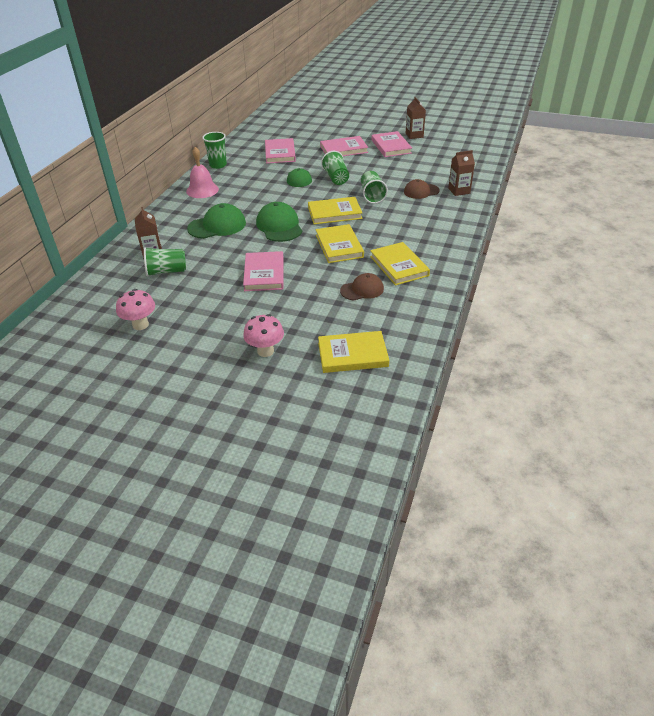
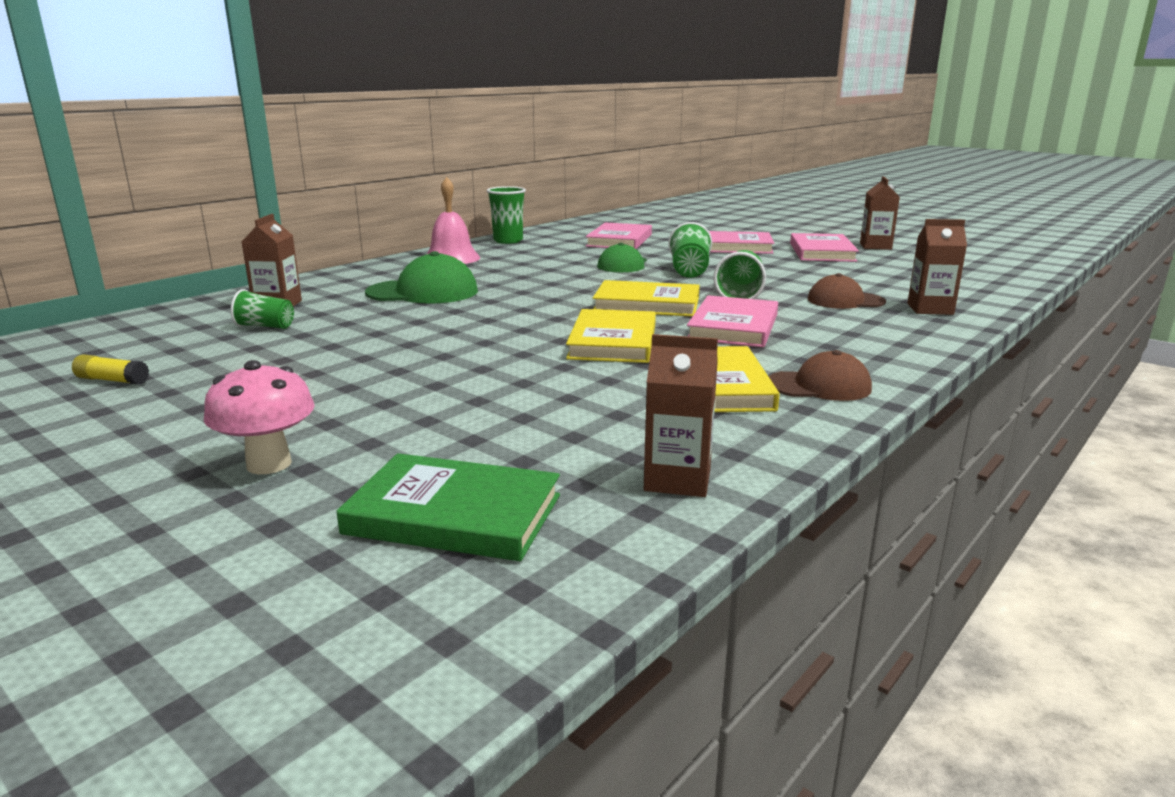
camera: 20 degrees right, 20 degrees down
(140, 325) = (112, 380): pink mushroom -> yellow glue stick
(166, 271) = (265, 326): green cup -> green cup, size x0.66
(264, 274) = (425, 354): pink book -> pink book (733, 327)
(279, 226) = (527, 305): green cap -> none
(352, 355) = (454, 514): yellow book -> green book
(362, 290) = (598, 407): brown cap -> brown cap (819, 386)
(414, 320) = (677, 480): none -> brown carton

